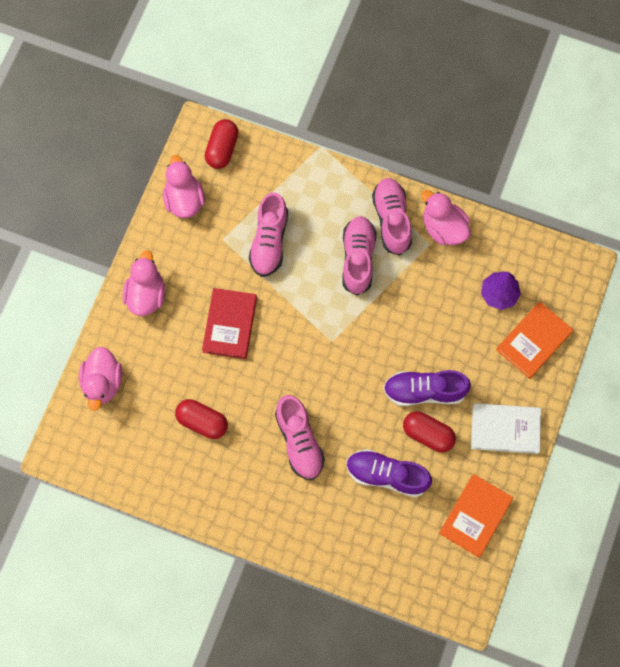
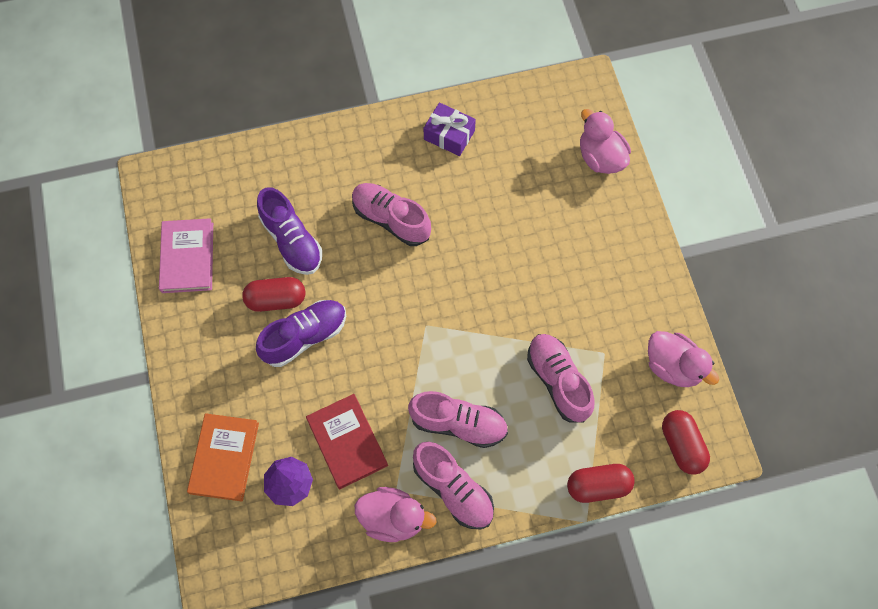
camera: 145 degrees right, 5 degrees down
(146, 295) = (629, 254): pink duck -> none
(202, 422) = (488, 181): red capsule -> red capsule (598, 486)
(202, 483) = (449, 135): none -> purple gift
(230, 324) = (532, 278): red book -> red book (347, 442)
(358, 258) = (458, 424): pink shoe -> pink shoe turned 45 degrees counterclockwise
(386, 475) = (292, 241): purple shoe -> purple shoe turned 75 degrees clockwise
(475, 516) = (187, 257): orange book -> pink book
(505, 429) = (204, 351): white book -> none

